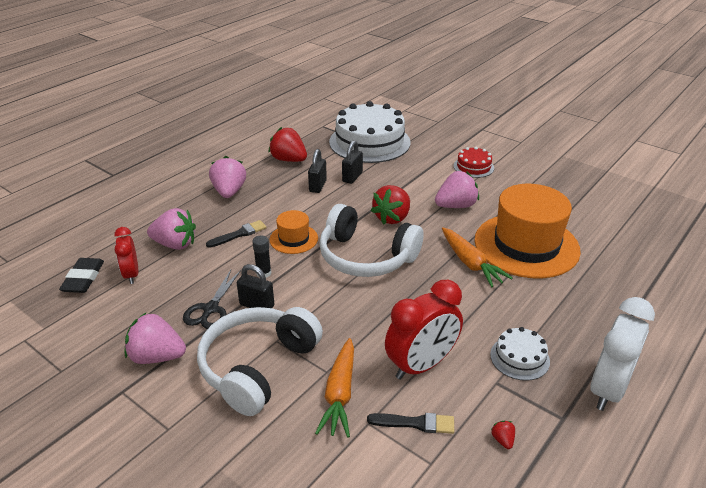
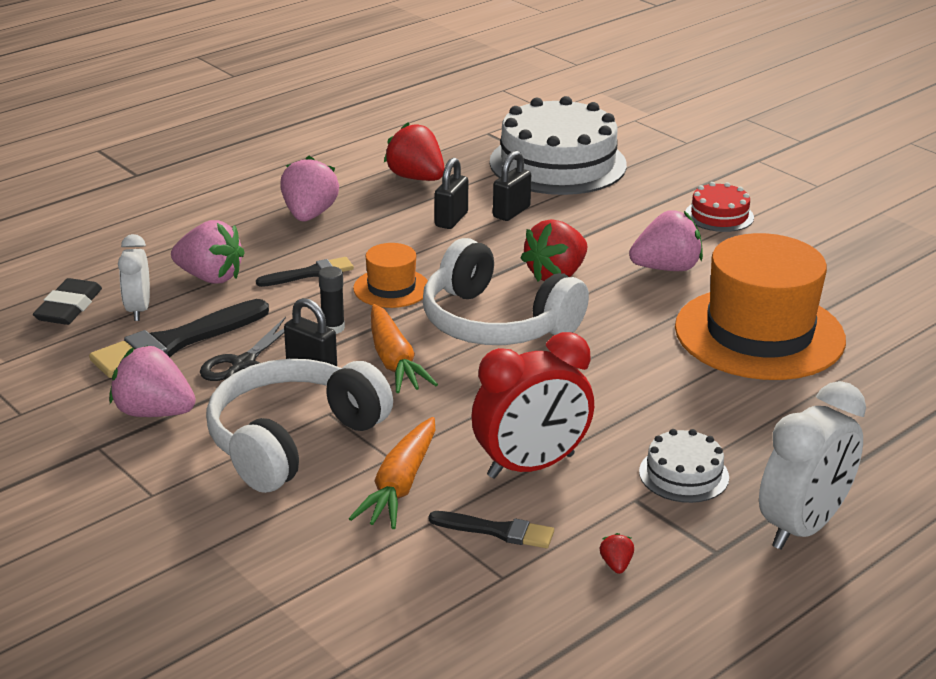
camera: 10 degrees right, 5 degrees down
(131, 275) = (138, 310): red clock -> white clock
(161, 297) = (175, 342): none -> black brush
(470, 263) = (657, 348): orange carrot -> orange carrot (394, 360)

